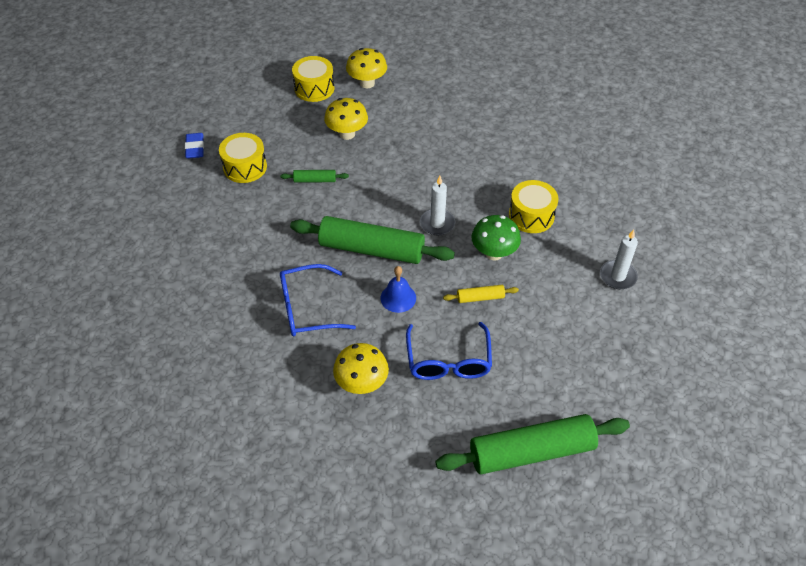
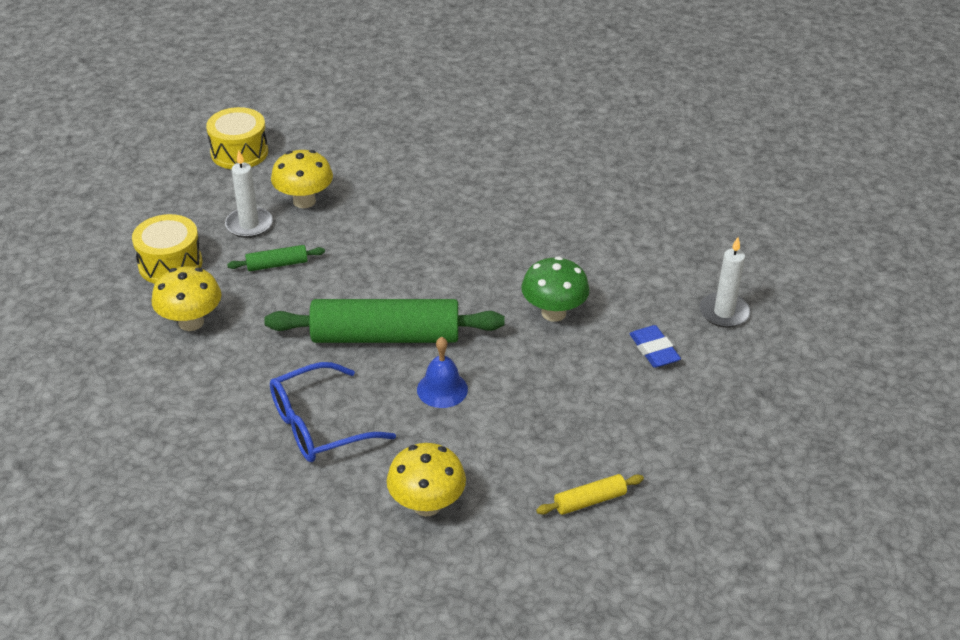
camera: 15 degrees left, 10 degrees down
(195, 148) = (88, 251): blue eraser -> blue eraser (654, 350)
(367, 83) = (312, 136): yellow mushroom -> yellow mushroom (191, 322)
(437, 223) = (465, 290): white candle -> white candle (249, 225)
(448, 361) = (537, 454): blue glasses -> none
(480, 298) = (554, 369): yellow rolling pin -> yellow rolling pin (590, 501)
(531, 216) = (587, 260): yellow drum -> none
(531, 451) = (685, 542): green rolling pin -> none

